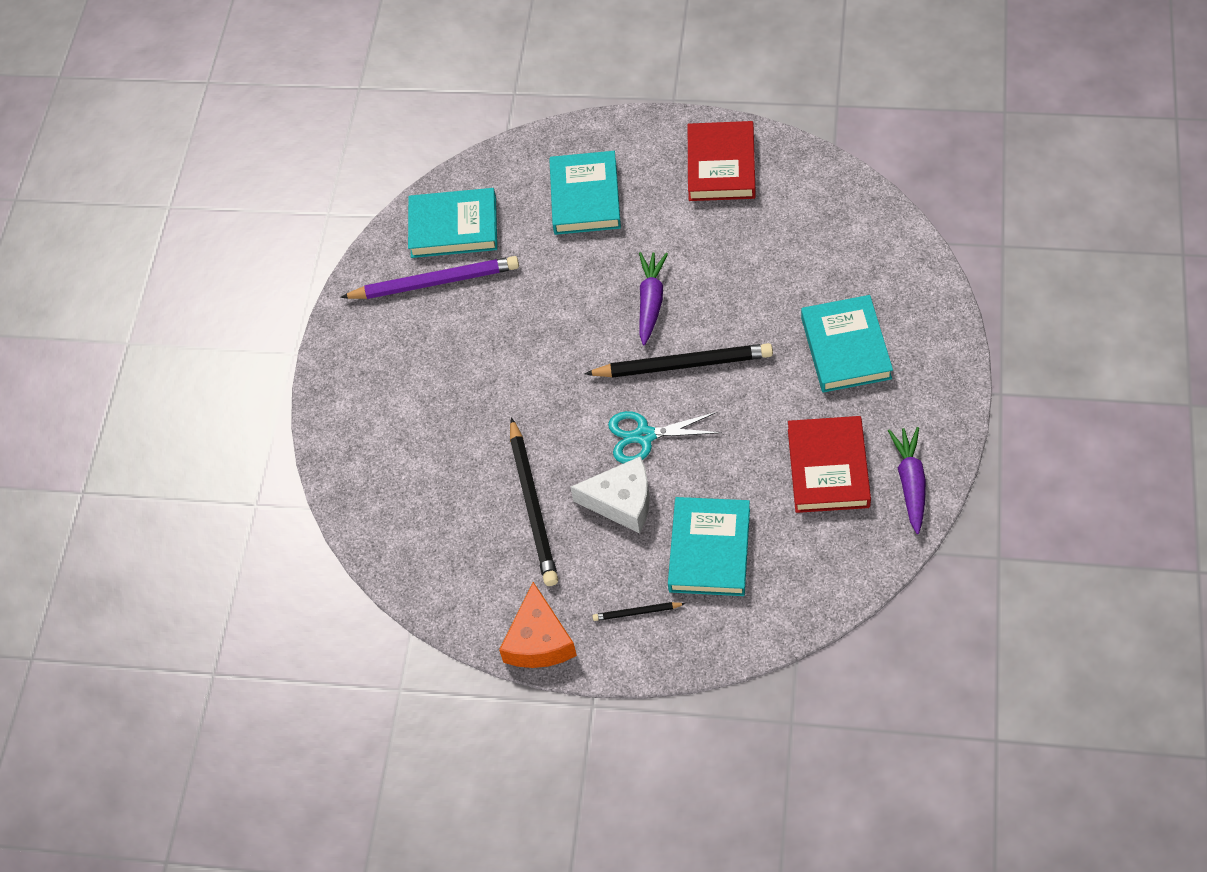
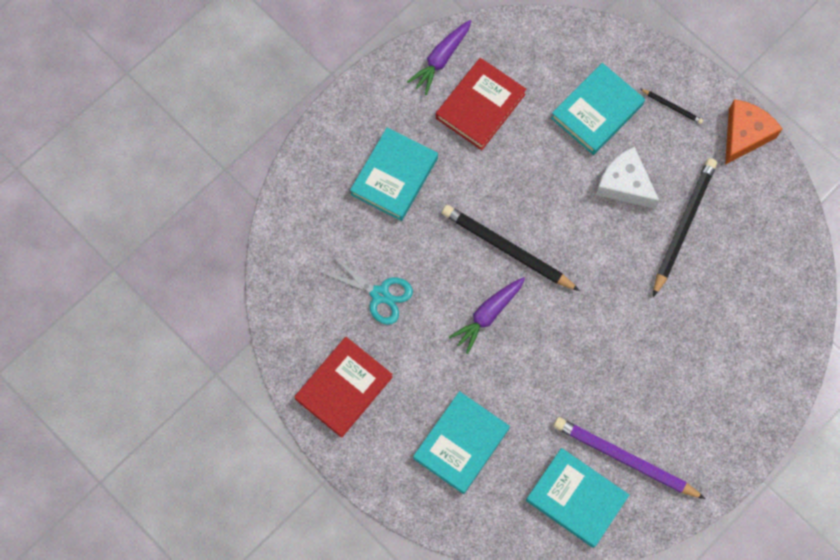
camera: 150 degrees left, 15 degrees up
(644, 436) = (574, 218): turquoise scissors -> turquoise scissors (380, 294)

